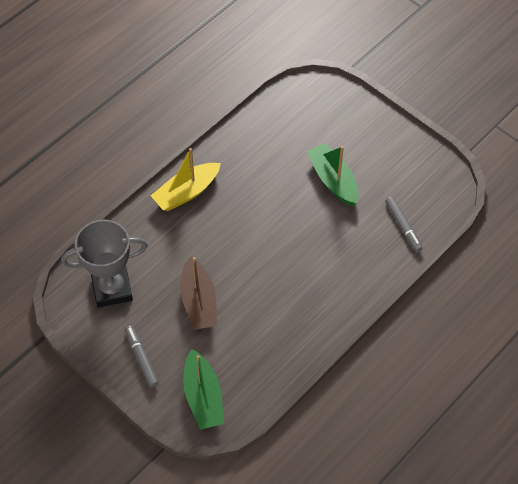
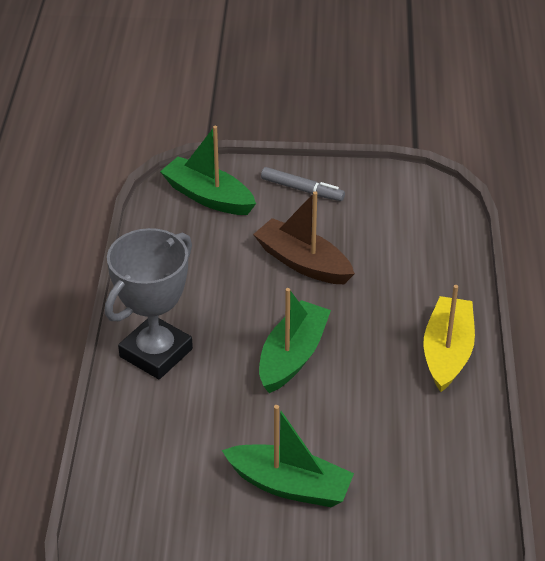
camera: 140 degrees right, 15 degrees down
(112, 289) = (403, 221): grey trophy -> grey trophy (156, 353)
(265, 245) = (292, 356): none -> green boat
(403, 226) = (142, 487): grey marker -> none

